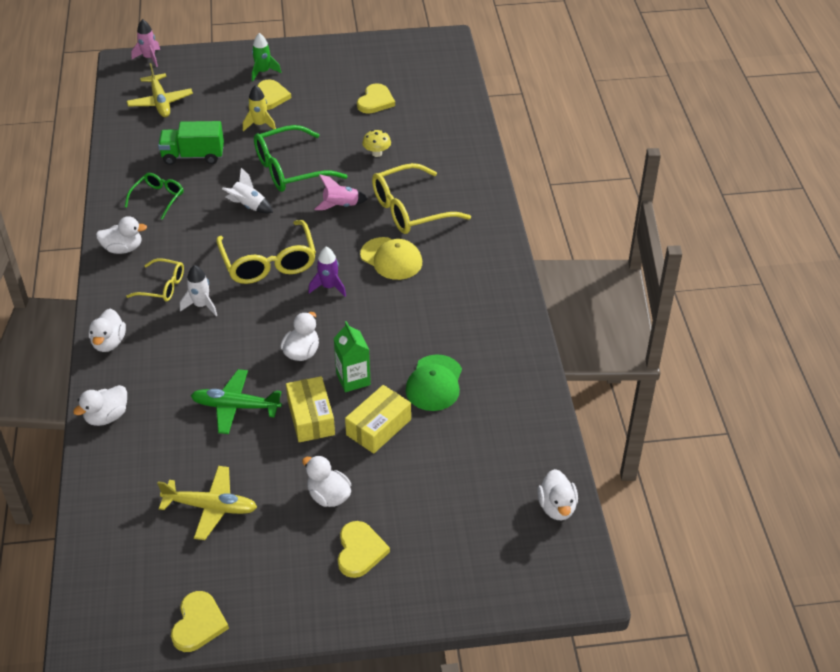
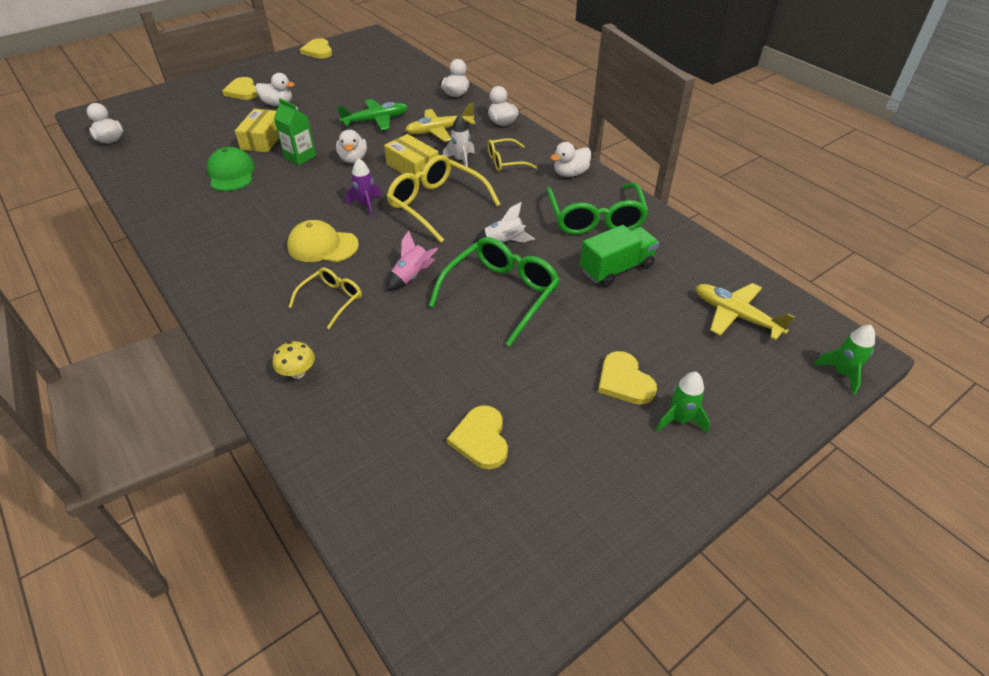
camera: 150 degrees right, 0 degrees up
(149, 58) = (842, 373): pink rocket -> green rocket
(158, 198) = (595, 218): green glasses -> green glasses, size x1.77
(211, 507) = (349, 82): yellow plane -> yellow plane (439, 130)
(259, 125) = (592, 334): yellow rocket -> none
(311, 417) = (317, 130): yellow box -> yellow box (413, 167)
(377, 153) = (418, 354): yellow mushroom -> yellow mushroom (298, 373)
(410, 210) = (331, 300): yellow glasses -> yellow glasses, size x0.57

